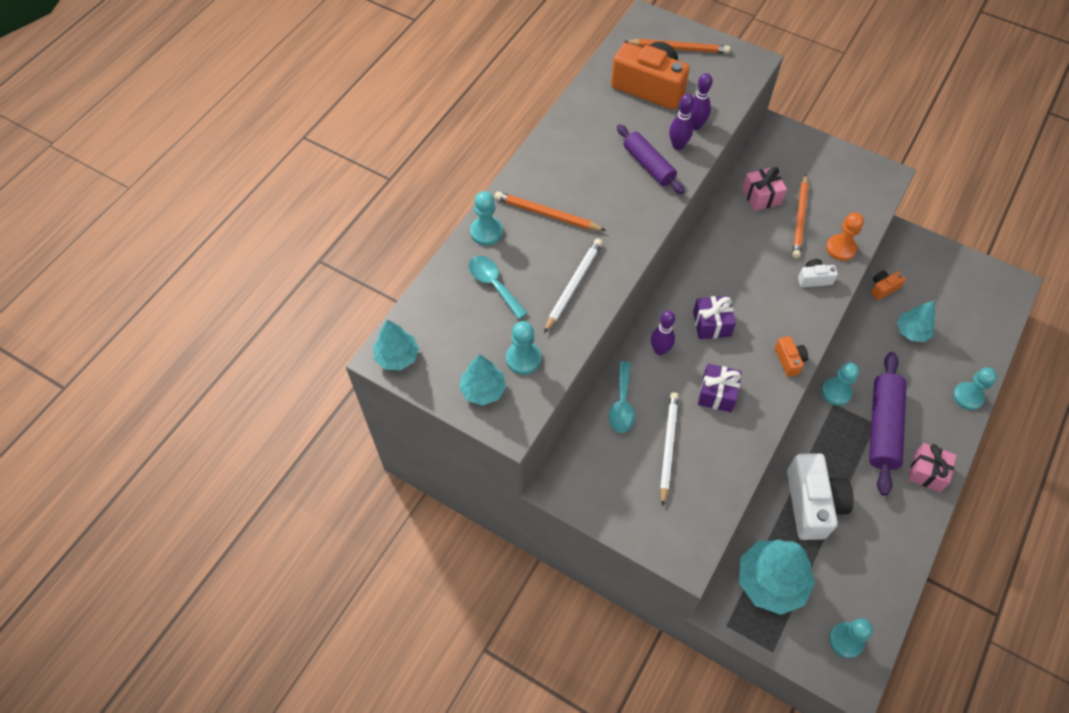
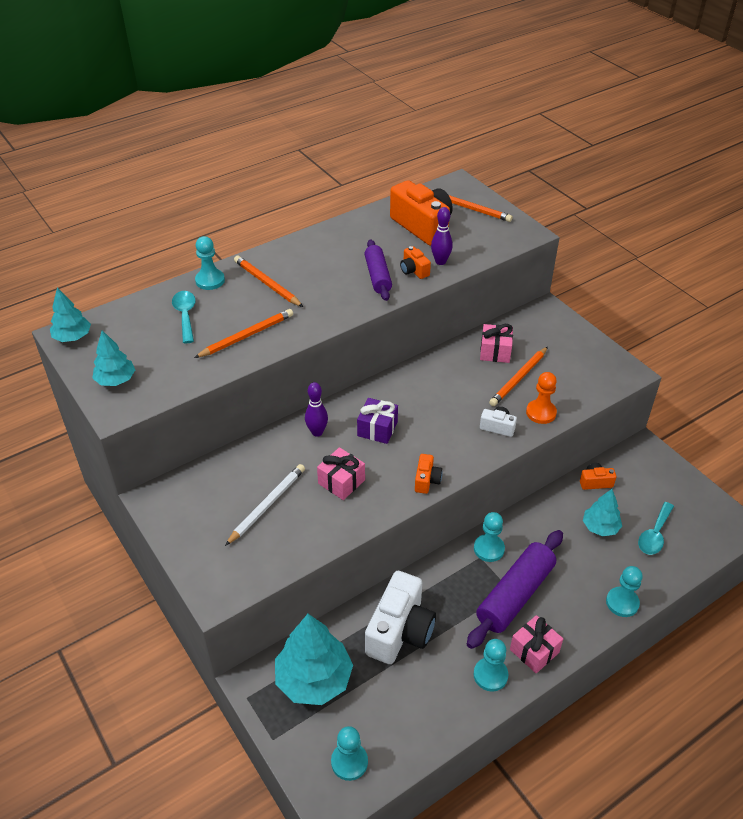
camera: 25 degrees right, 15 degrees down
(523, 359) = (165, 370): turquoise pawn -> turquoise pawn (490, 675)
(573, 286) = (246, 336): white pencil -> orange pencil
(622, 404) = (253, 459): turquoise spoon -> turquoise spoon (654, 535)
(678, 145) = (414, 270): purple bowling pin -> orange camera
(717, 394) = (341, 482): purple gift -> pink gift

